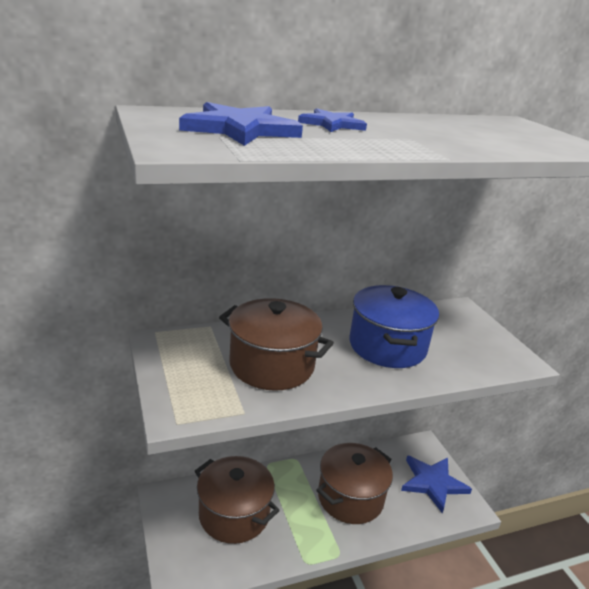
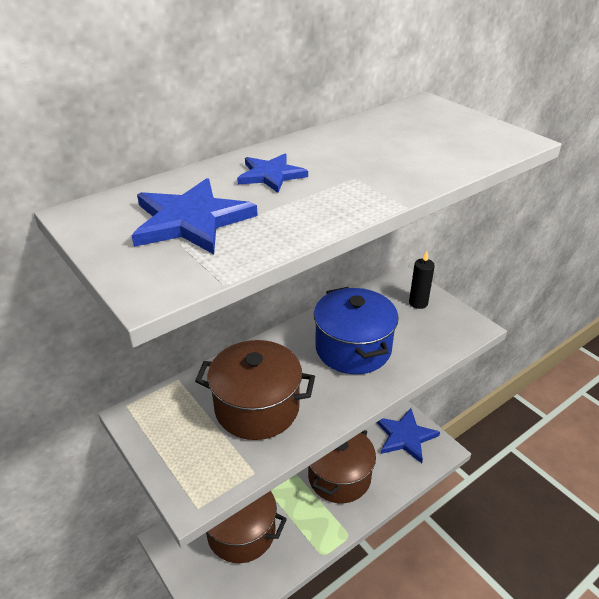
camera: 15 degrees left, 10 degrees up
(470, 329) = (418, 303): none -> black candle

